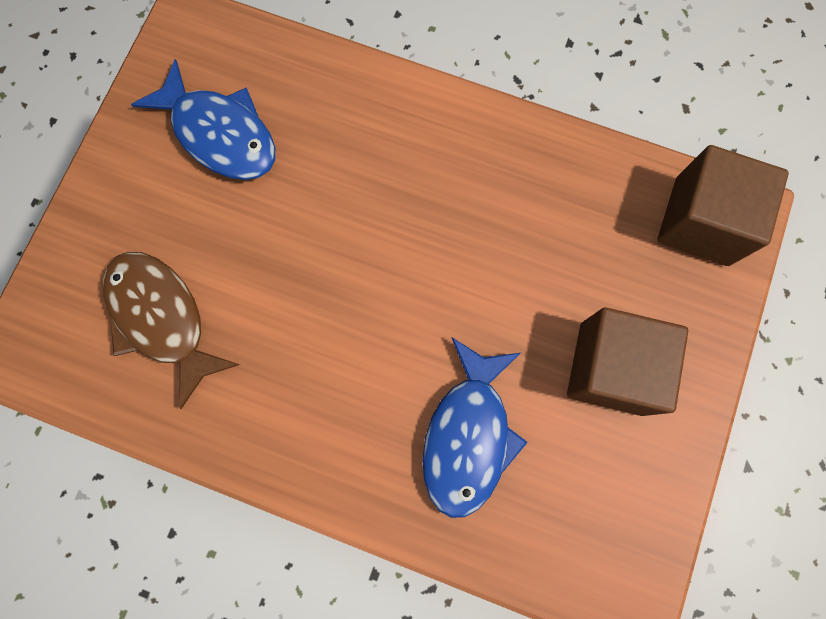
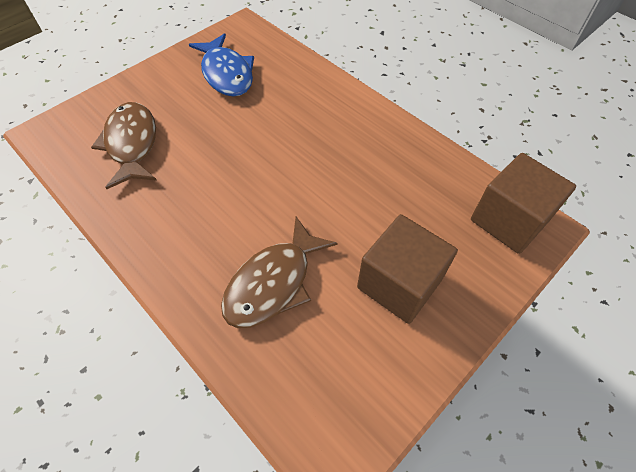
camera: 25 degrees right, 20 degrees down
(468, 435) = (273, 283): blue fish -> brown fish

